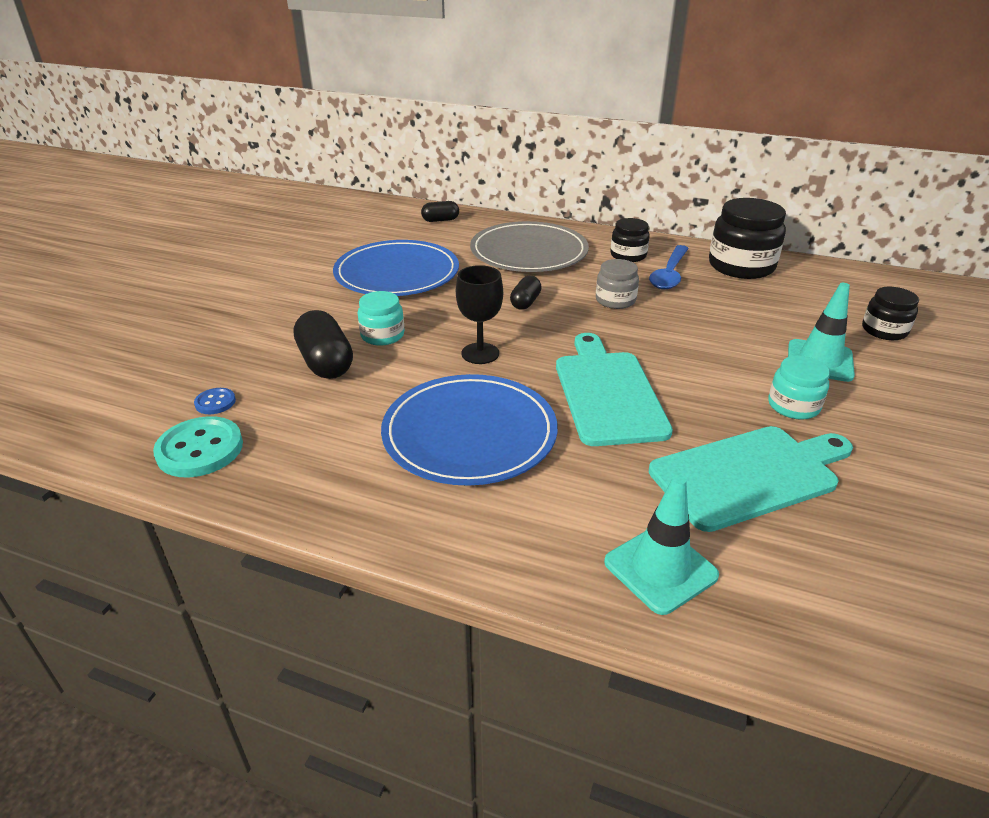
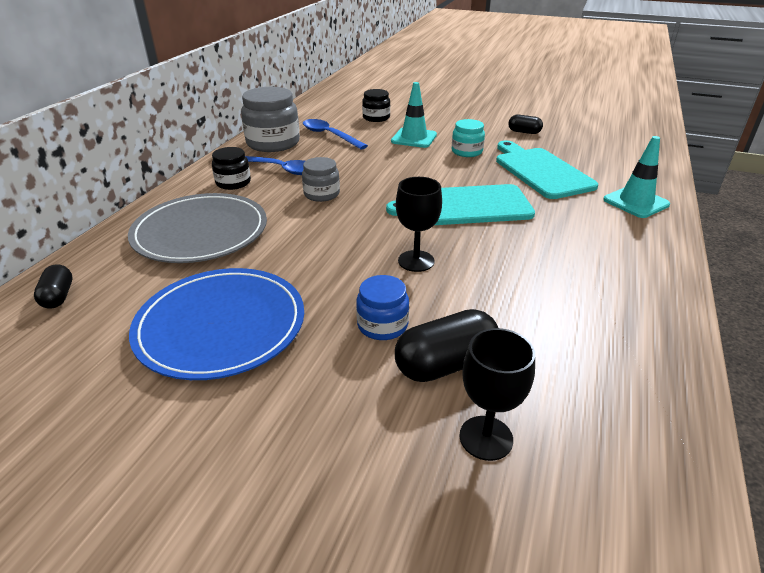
camera: 90 degrees left, 0 degrees up
(200, 449) = (643, 445): turquoise button -> none
(215, 402) = (552, 454): blue button -> none
(244, 375) = (486, 438): none -> black goblet
(382, 335) = (382, 325): turquoise jar -> blue jar
(469, 433) = (540, 265): blue plate -> none
(525, 302) = (318, 236): black capsule -> black capsule (524, 132)
(741, 266) = (273, 143): black jar -> grey jar
(787, 298) = (329, 135): none -> blue spoon

